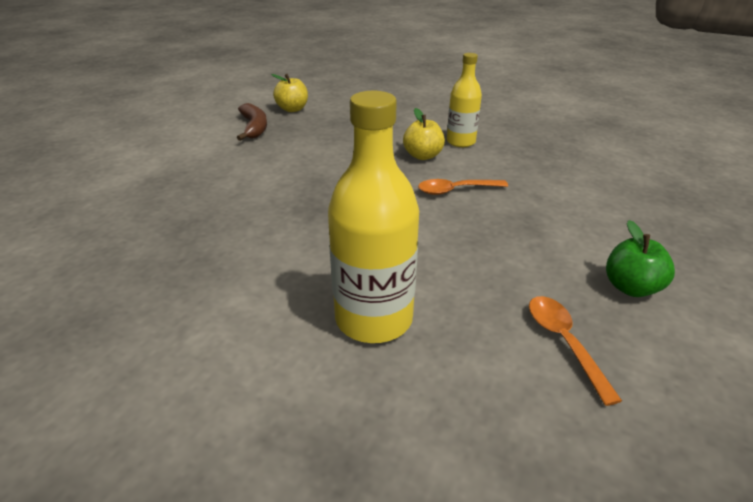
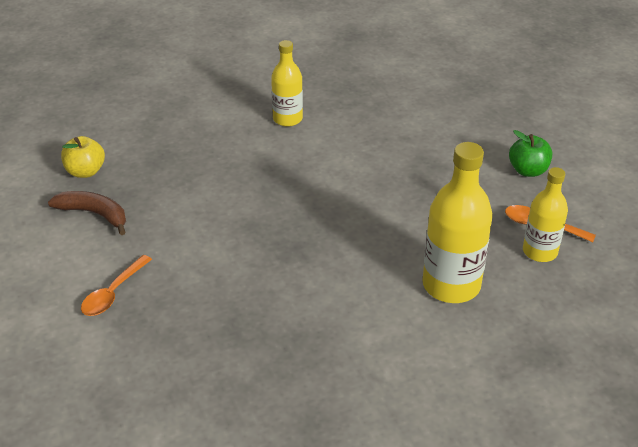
camera: 50 degrees left, 5 degrees up
(423, 156) = (284, 151): yellow apple -> none
(455, 190) = (354, 167): orange spoon -> orange spoon (113, 293)
(518, 363) = (540, 252): none -> yellow bottle

